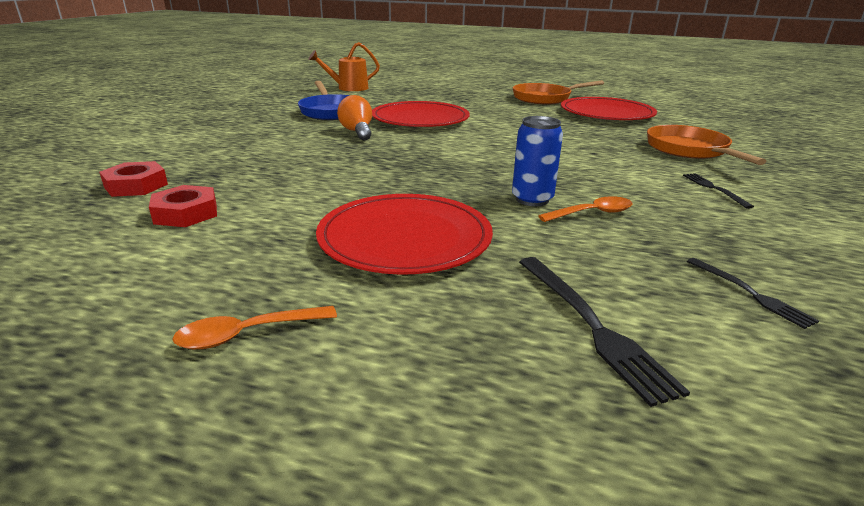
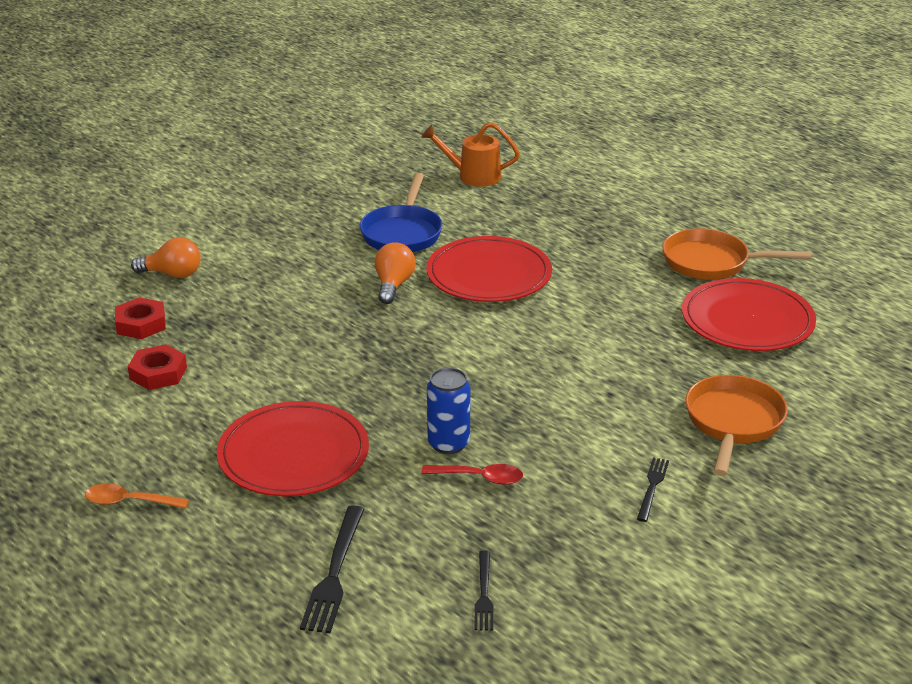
camera: 30 degrees right, 5 degrees up
(146, 154) = (172, 274): none -> orange light bulb
(592, 213) = (479, 478): orange spoon -> red spoon

